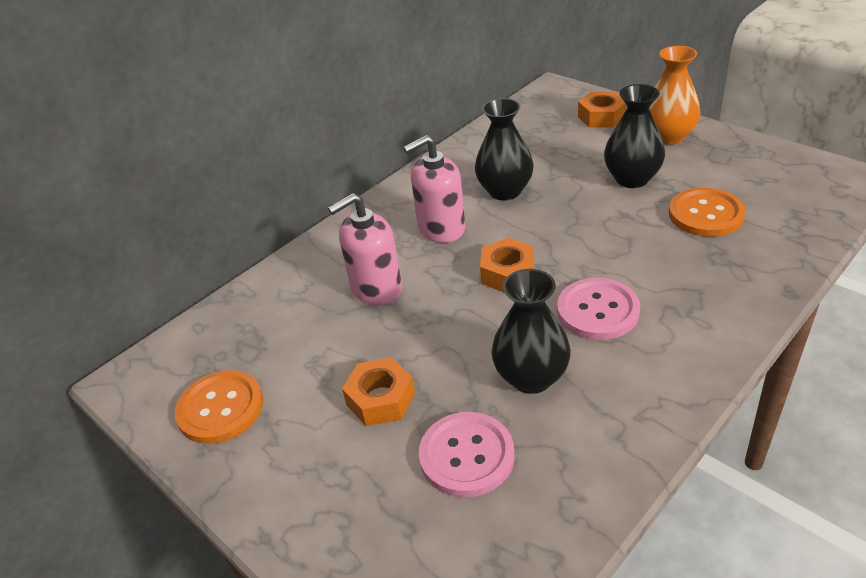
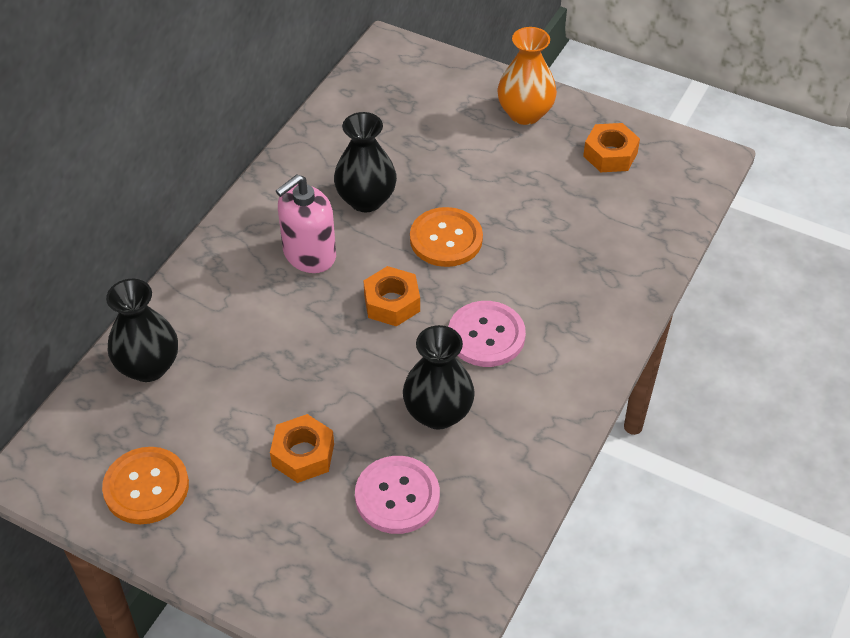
camera: 20 degrees left, 10 degrees up
(376, 288) = (261, 335): pink soap dispenser -> none
(601, 117) = (450, 88): orange nut -> orange nut (610, 154)
(632, 179) = (495, 173): black vase -> black vase (148, 366)
(705, 214) = (572, 213): orange button -> orange button (446, 239)

